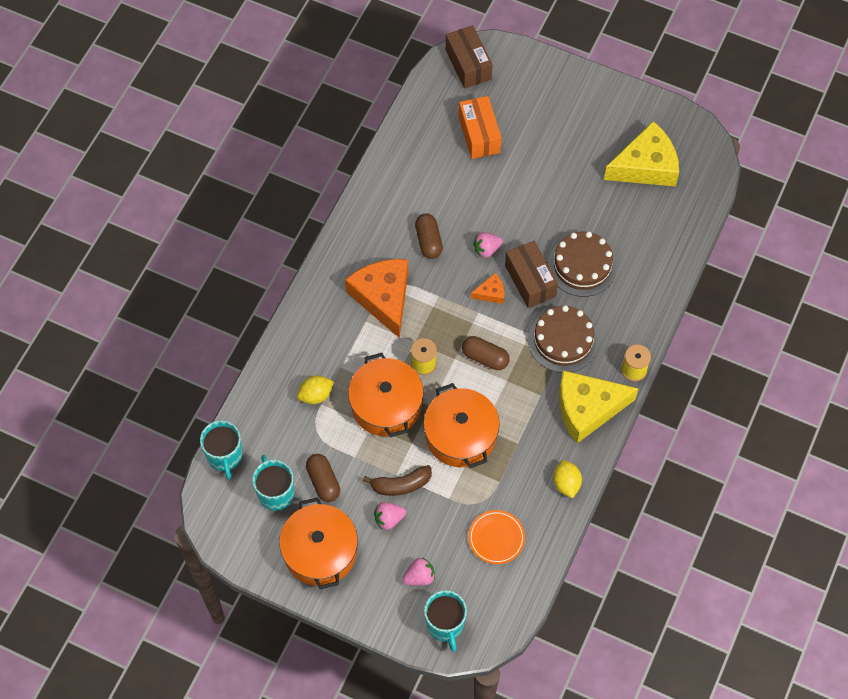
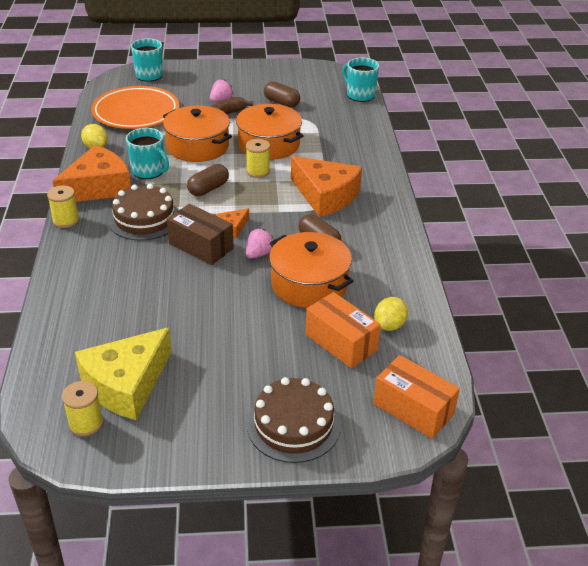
camera: 150 degrees right, 25 degrees down
(275, 493) = (309, 91): turquoise mug -> turquoise mug (149, 171)
(316, 395) = (326, 134): yellow lemon -> yellow lemon (389, 325)
(320, 551) = (256, 79): orange pot -> orange pot (309, 284)
(419, 577) = (180, 86): pink strawberry -> none
(468, 65) = (413, 409): brown box -> orange box
(485, 358) = (208, 189): brown capsule -> brown capsule turned 45 degrees counterclockwise
(496, 538) = (136, 112): orange plate -> orange plate, size x1.91
(582, 265) = (155, 273): brown cake -> brown cake (293, 425)
(587, 409) = (98, 187): yellow cheese -> orange cheese
(683, 146) = (86, 423): none -> yellow spool

